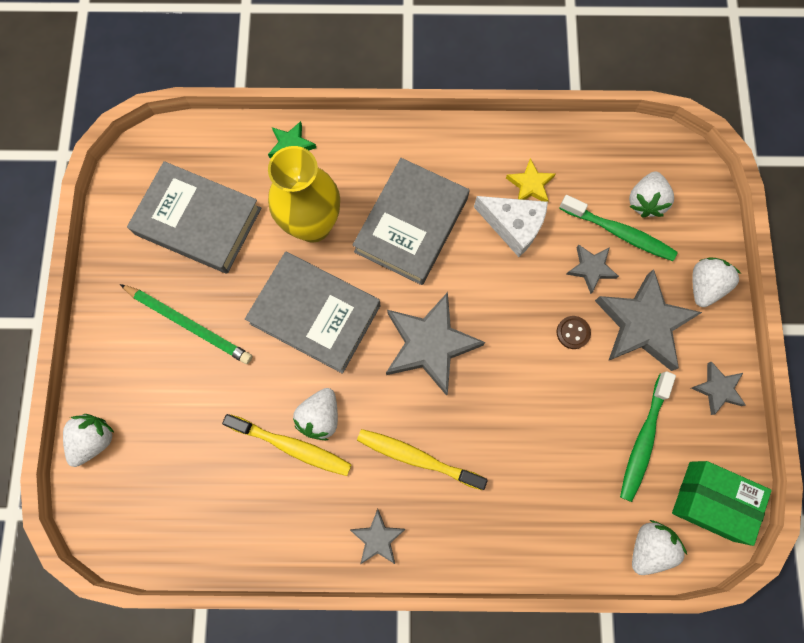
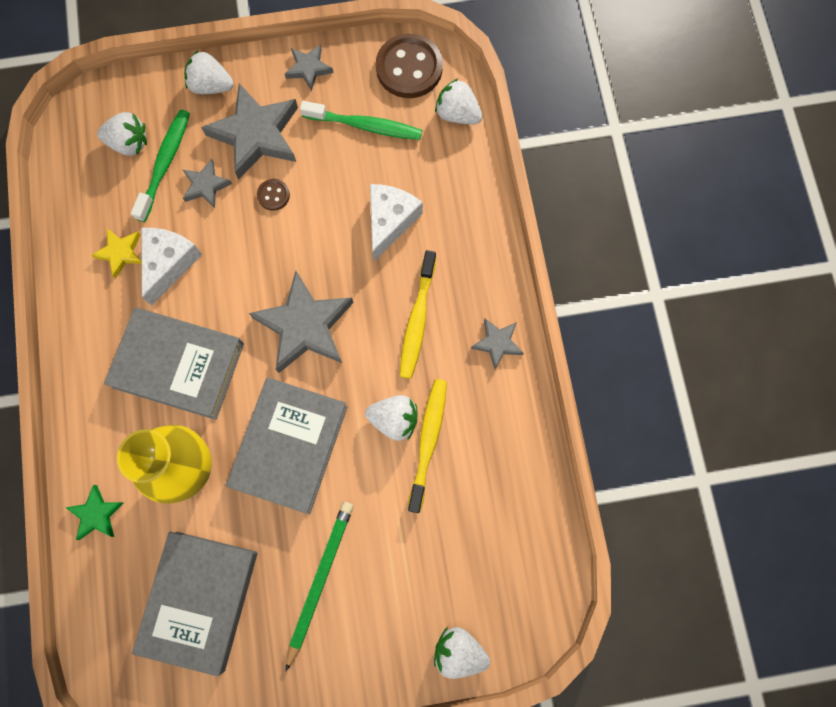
camera: 100 degrees left, 0 degrees up
(529, 448) = (390, 221): none -> white cheese
(711, 501) = (409, 68): green box -> brown button

